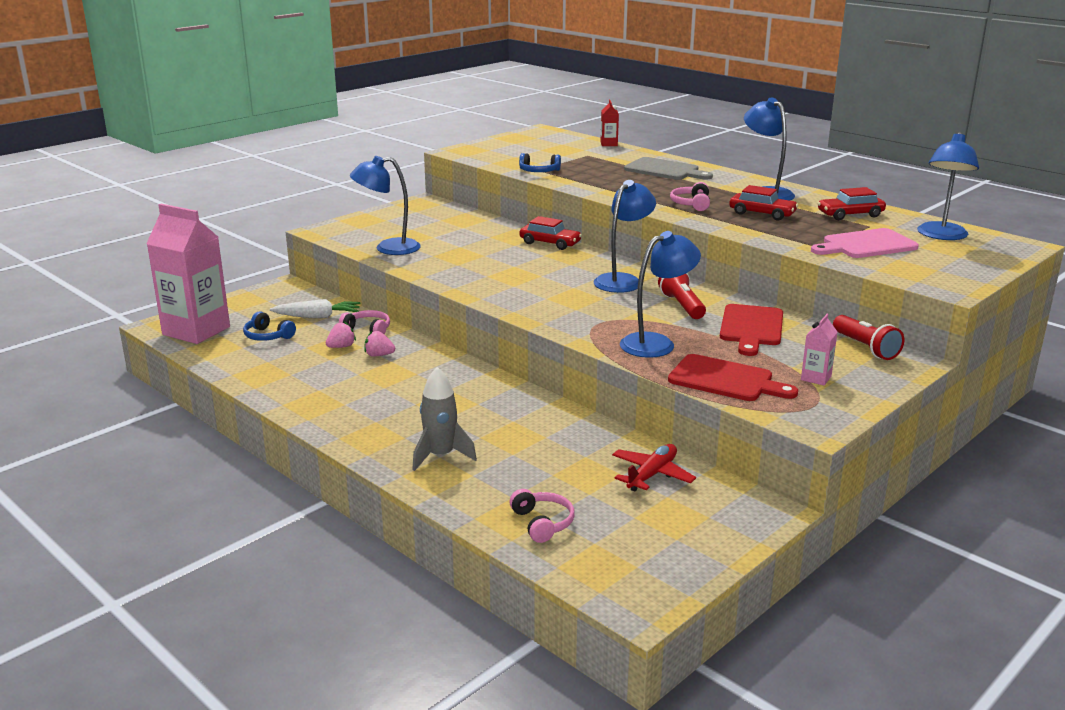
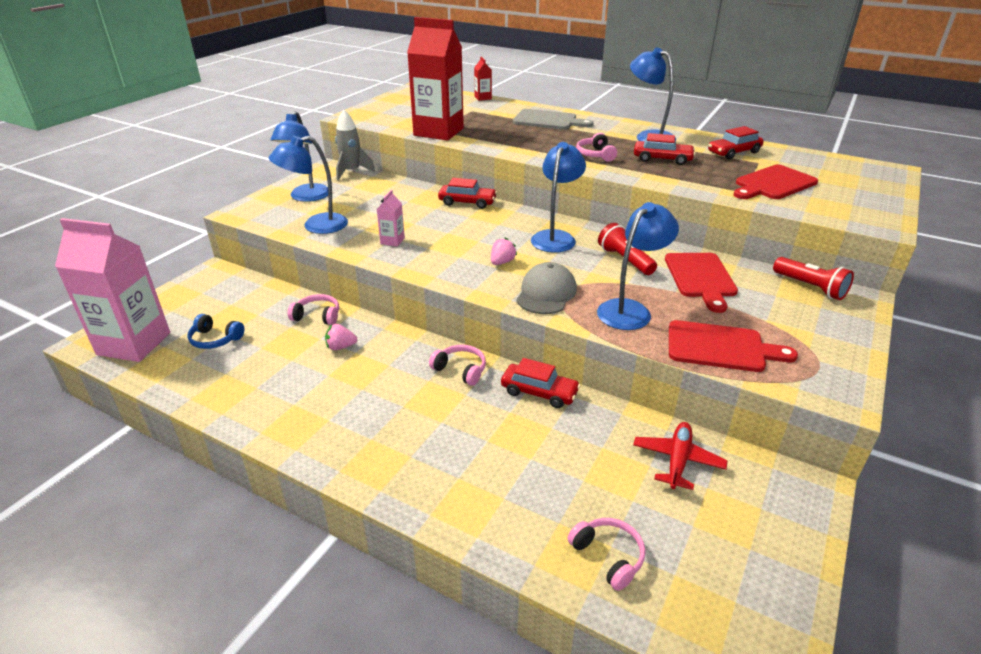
camera: 15 degrees left, 10 degrees up
(318, 317) = (261, 306): white carrot -> none
(341, 347) = (298, 342): pink strawberry -> pink strawberry (502, 262)
(441, 456) = (459, 476): grey rocket -> grey rocket (351, 172)
(483, 385) = (460, 370): none -> pink headphones
(539, 171) = (438, 132): blue headphones -> red carton
(549, 411) = (539, 392): none -> red car
(581, 322) = (546, 293): none -> grey cap
(816, 378) = (796, 331): pink carton -> pink carton (392, 241)
(866, 245) = (773, 184): pink cutting board -> red cutting board
(941, 236) = (822, 167): blue lamp -> blue lamp (307, 197)

